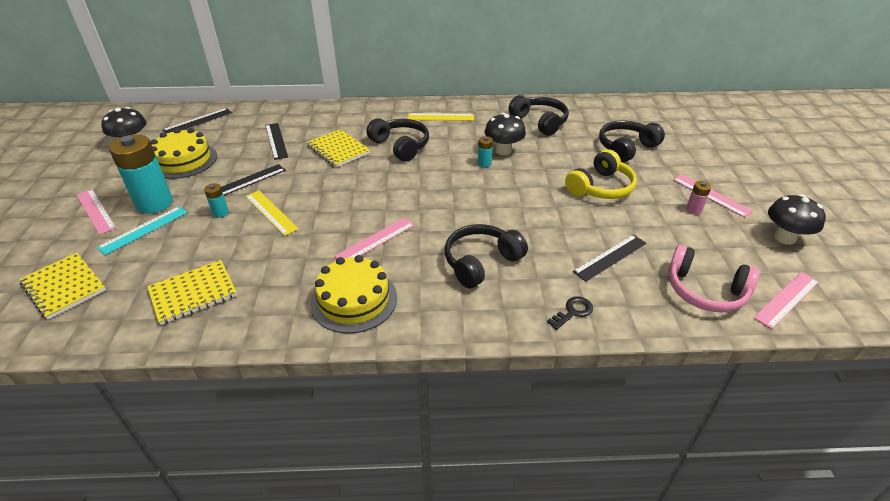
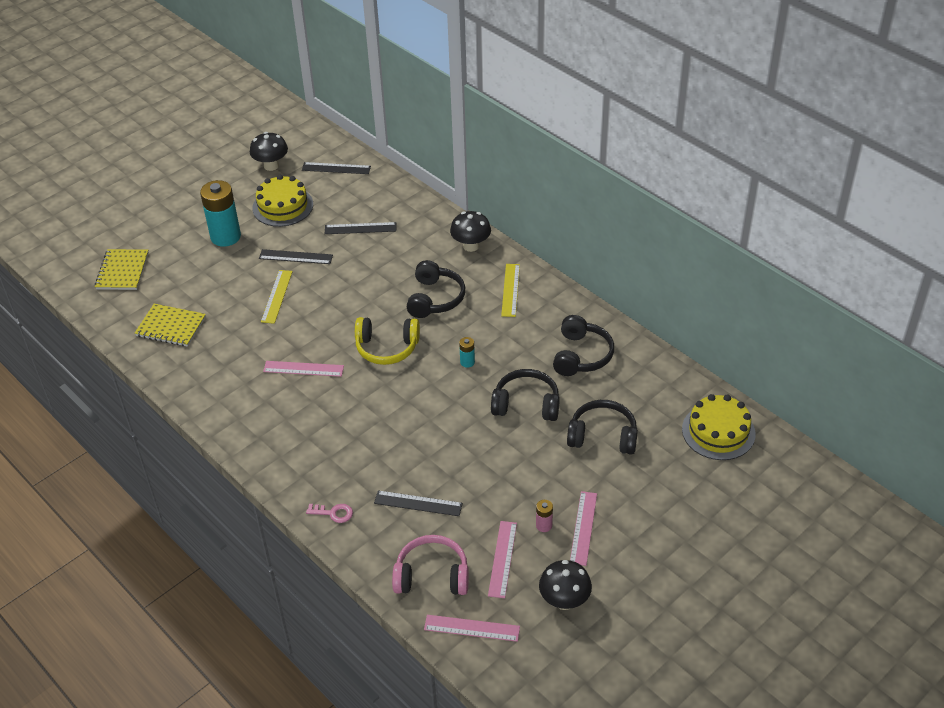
camera: 50 degrees right, 5 degrees up
(95, 211) = (191, 219): pink ruler -> pink ruler (502, 559)
(144, 229) = (198, 256): turquoise ruler -> none
(220, 213) = (250, 274): turquoise battery -> none
(276, 141) = (360, 228): black ruler -> black ruler turned 60 degrees clockwise
(338, 150) = (388, 269): yellow notebook -> none
(354, 300) = (237, 400): yellow cake -> yellow cake (718, 431)
(441, 117) = (510, 290): yellow ruler -> yellow ruler turned 45 degrees clockwise
(481, 262) = (337, 437): black headphones -> black headphones (526, 404)
(503, 151) = (501, 361): black mushroom -> black mushroom (471, 246)
(573, 312) = (333, 513): black key -> pink key
(600, 187) = (513, 451): yellow headphones -> yellow headphones (387, 348)
(704, 291) = (432, 575): pink headphones -> pink headphones turned 105 degrees clockwise

